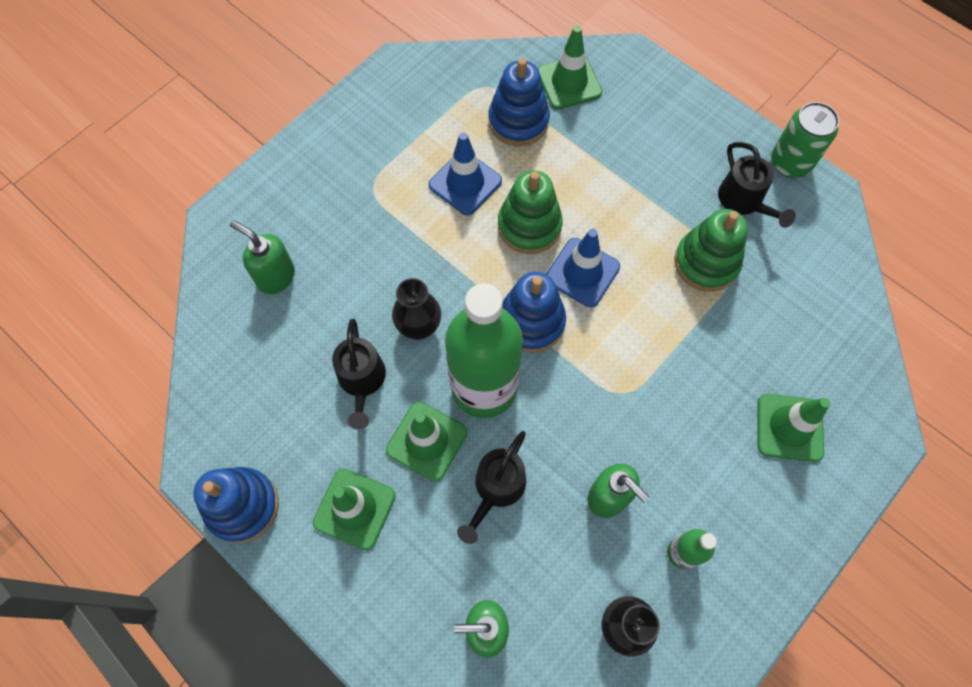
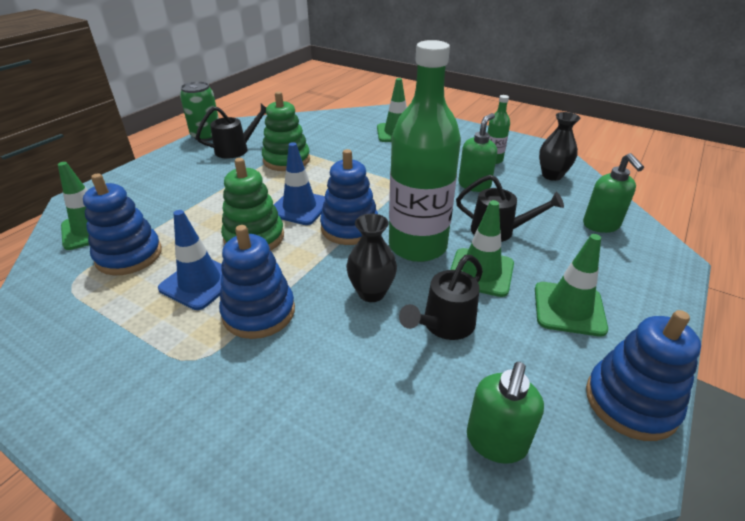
camera: 100 degrees left, 30 degrees down
(275, 276) = (331, 440): green soap dispenser -> green soap dispenser (496, 442)
(362, 382) = (443, 325): black watering can -> black watering can turned 150 degrees clockwise
(414, 231) = (259, 312): none -> blue stacking toy

